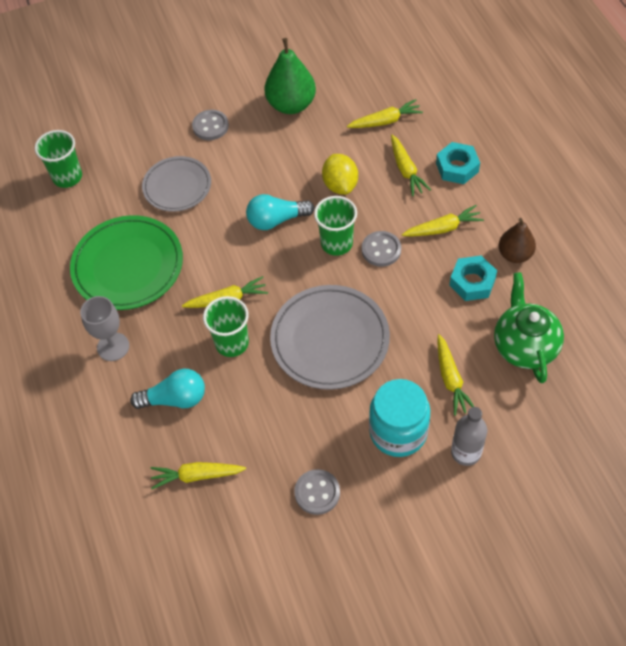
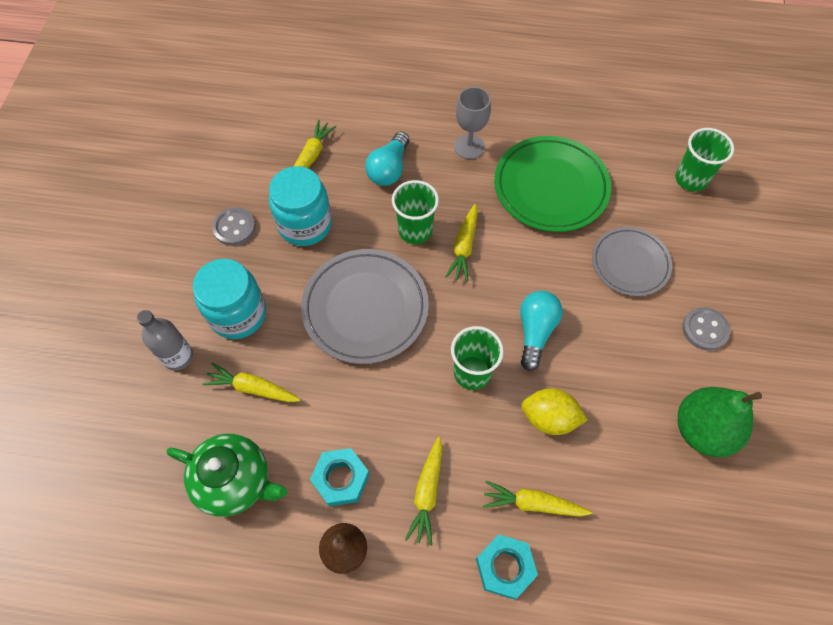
camera: 115 degrees right, 5 degrees up
(277, 433) = (305, 224): none -> turquoise jar
(381, 250) = (438, 411): grey button -> none
(385, 121) = (624, 525): yellow carrot -> none

